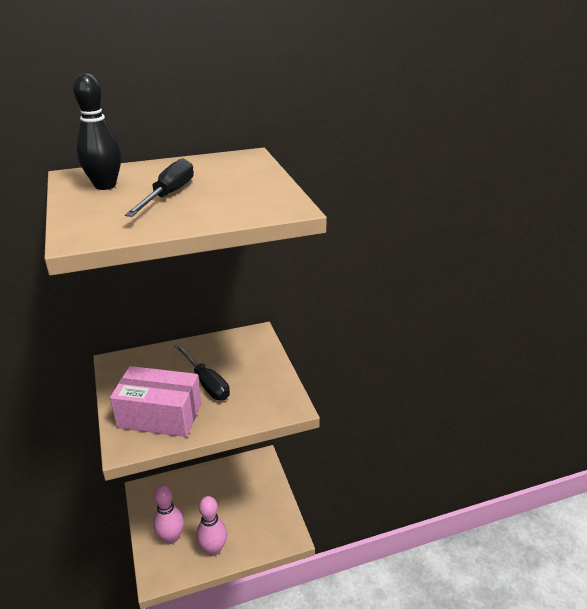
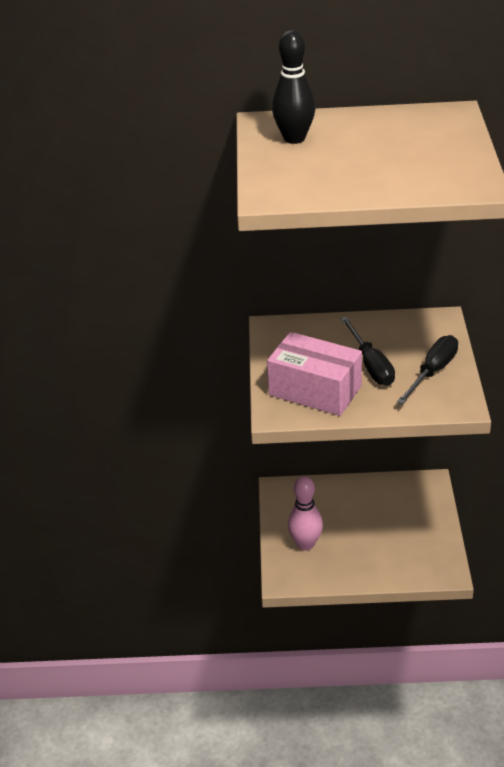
camera: 20 degrees right, 5 degrees up
(169, 195) = (357, 157): black screwdriver -> black screwdriver (433, 372)
(213, 549) = (352, 565): pink bowling pin -> none

